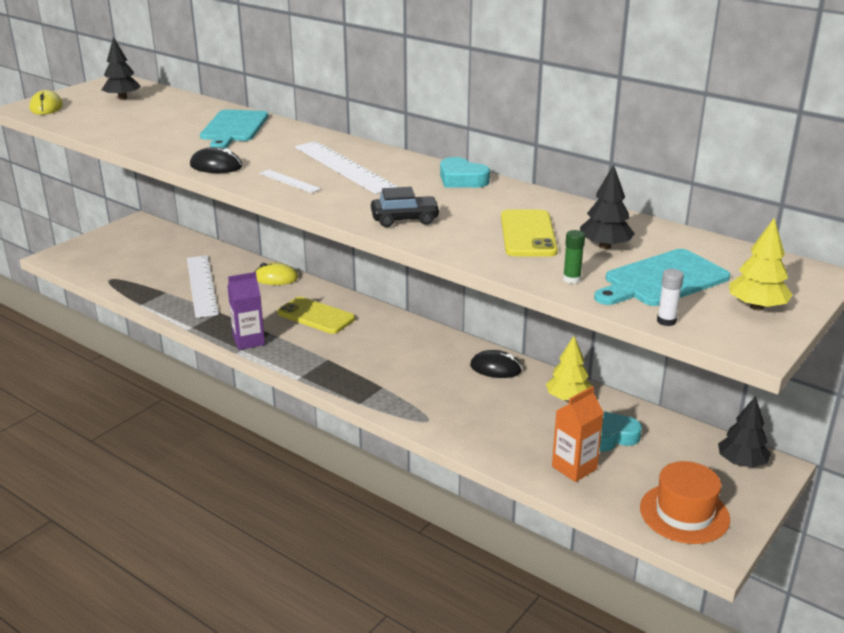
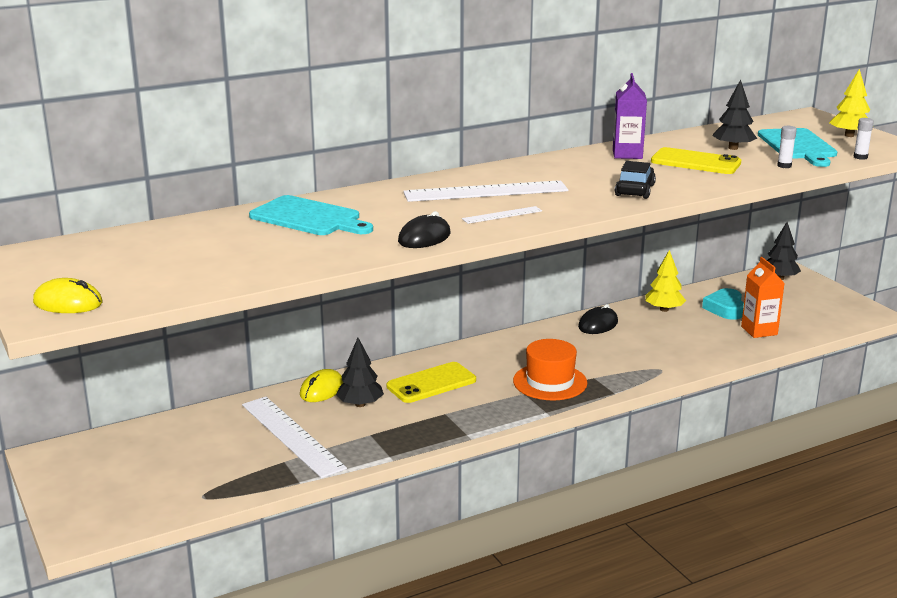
camera: 65 degrees left, 5 degrees down
(123, 98) = (102, 258): black tree -> black tree (360, 404)
(202, 285) = (292, 436): white ruler -> white ruler turned 45 degrees clockwise
(248, 341) = (452, 427): purple carton -> purple carton (627, 154)
(462, 179) = (561, 161): turquoise heart -> none
(571, 279) = (784, 166): green glue stick -> white glue stick
(684, 513) = (829, 310): orange hat -> orange hat (550, 382)

